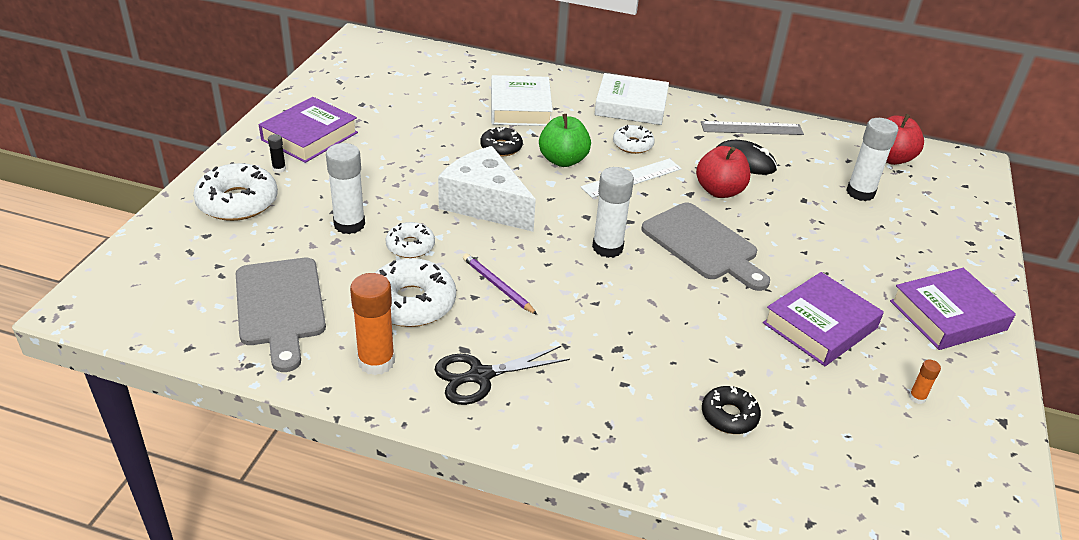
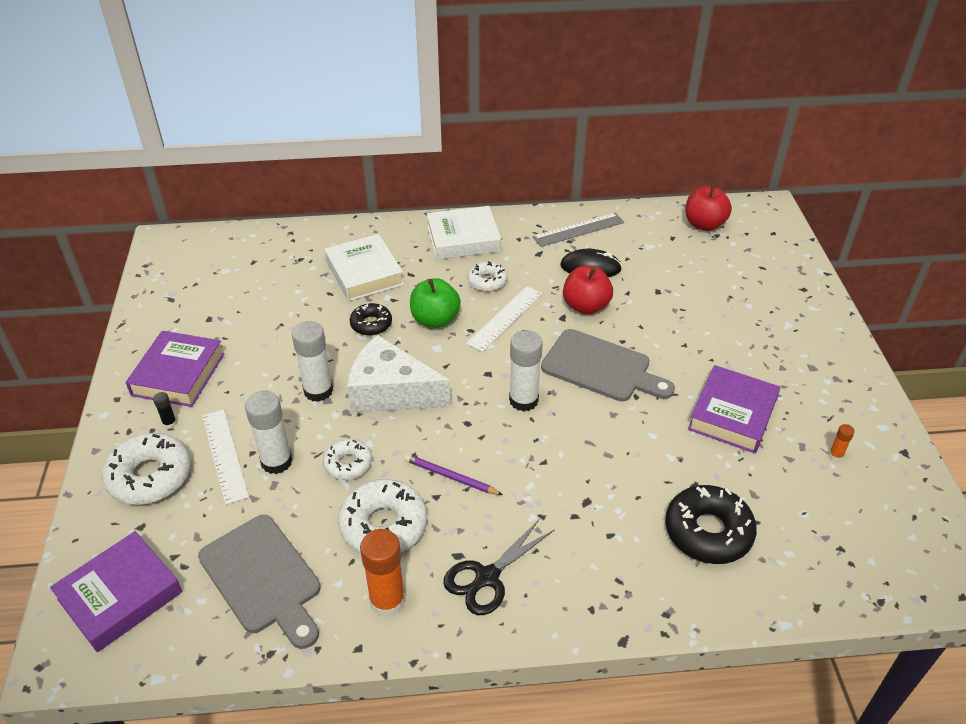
camera: 20 degrees left, 5 degrees up
(308, 206) = (224, 455): none -> white ruler
(729, 416) = (708, 532): black donut -> black donut, size x1.70
(860, 193) = (698, 268): white glue stick -> white glue stick (318, 391)
(948, 315) = (820, 367): purple book -> purple book (120, 596)

